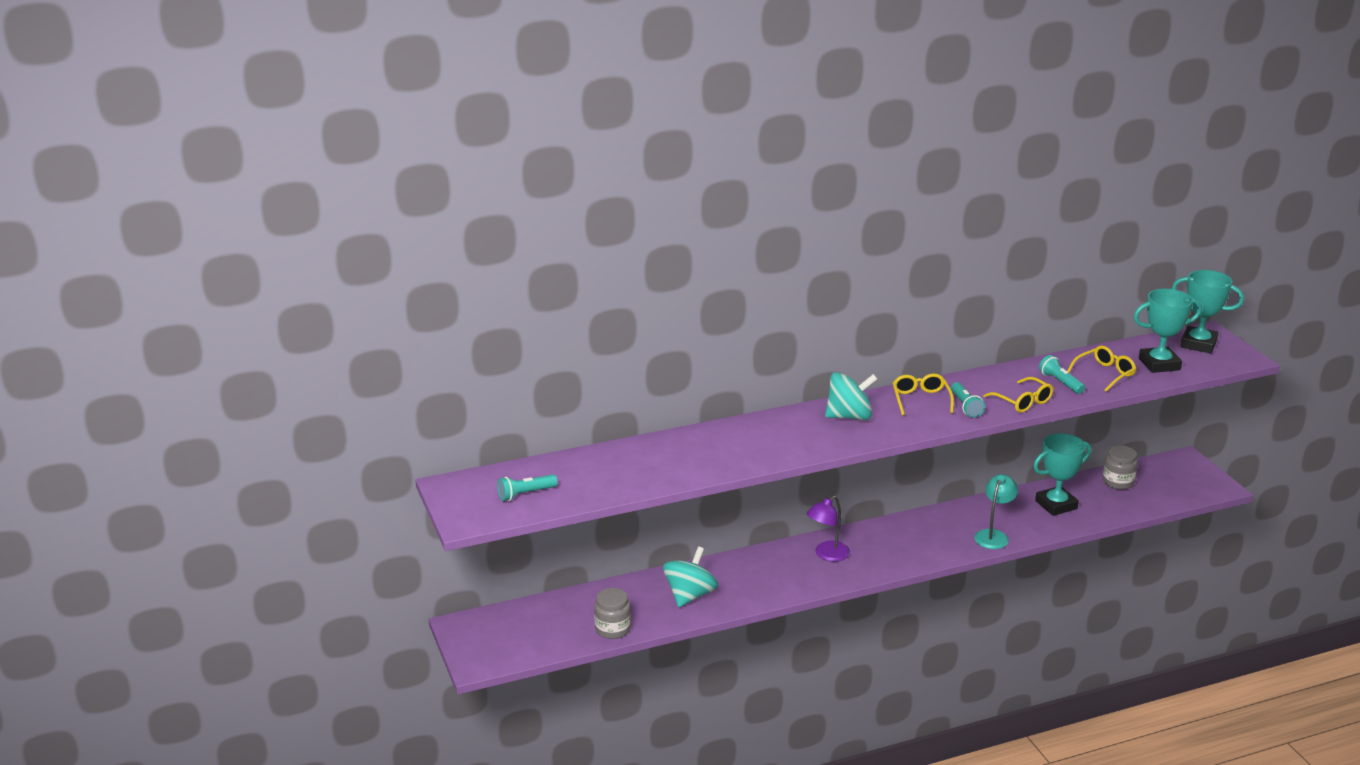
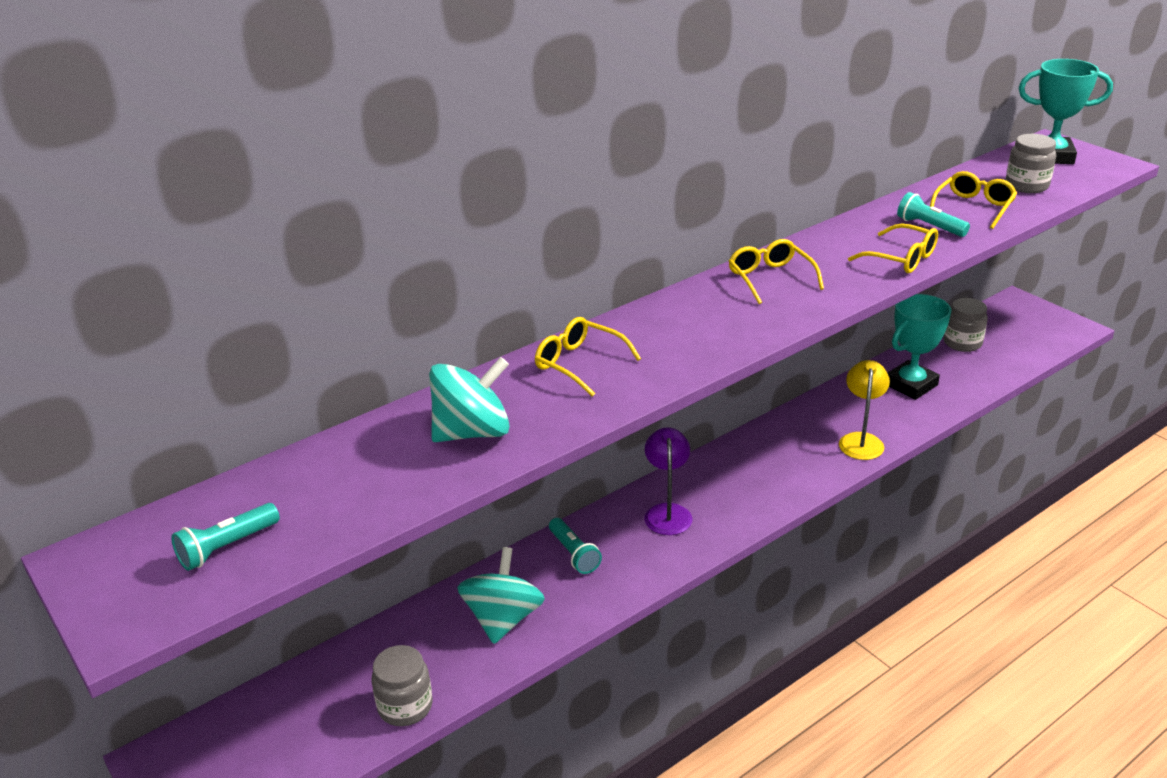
camera: 15 degrees left, 5 degrees up
(764, 432) = (579, 363): none -> yellow glasses
(827, 555) = (667, 512): purple lamp -> purple lamp turned 150 degrees clockwise
(849, 416) = (688, 318): turquoise spinning top -> turquoise spinning top (472, 432)
(965, 406) = (833, 277): turquoise flashlight -> turquoise flashlight (574, 554)
(993, 535) = (861, 440): turquoise lamp -> yellow lamp
(1159, 364) = (1026, 185): turquoise trophy -> grey jar

